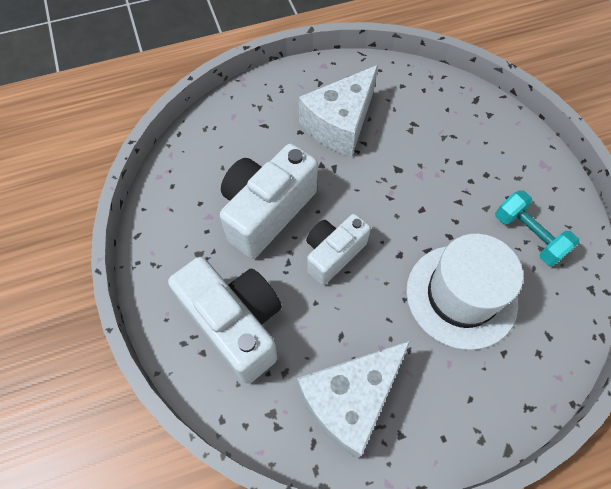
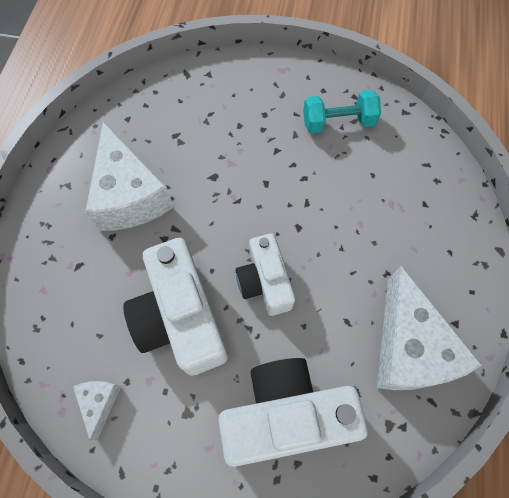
camera: 60 degrees left, 5 degrees up
(177, 195) = (100, 402): none -> white cheese
(461, 296) = (362, 203): white hat -> none

